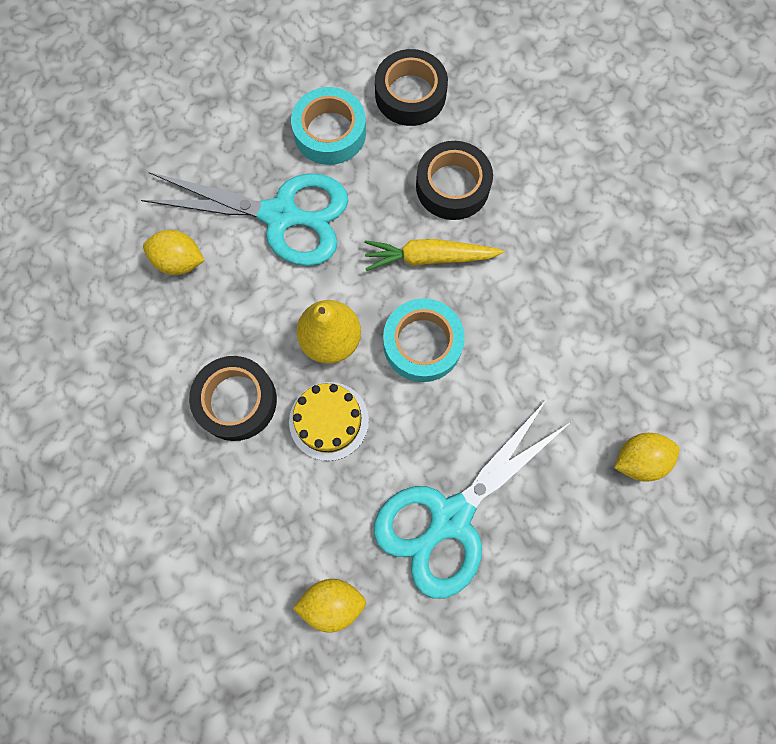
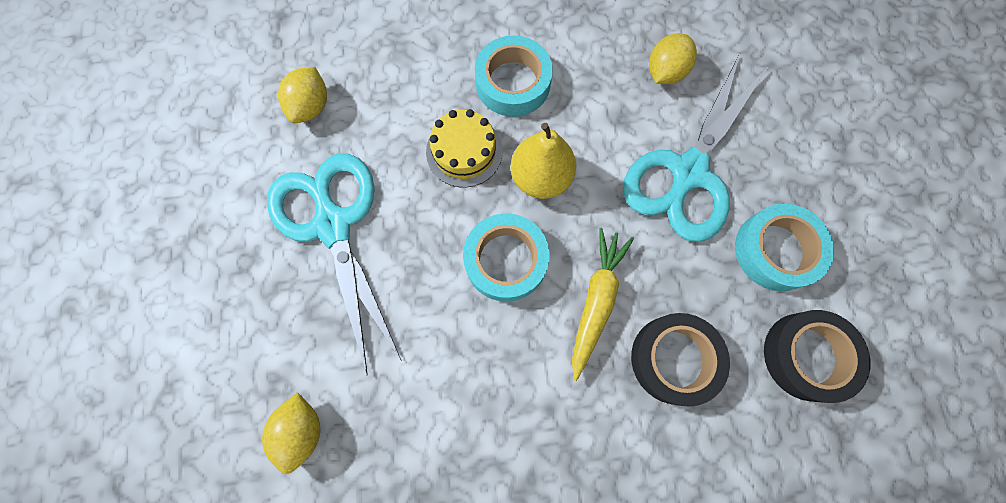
camera: 110 degrees right, 0 degrees up
(236, 401) = (513, 83): black tape -> turquoise tape

